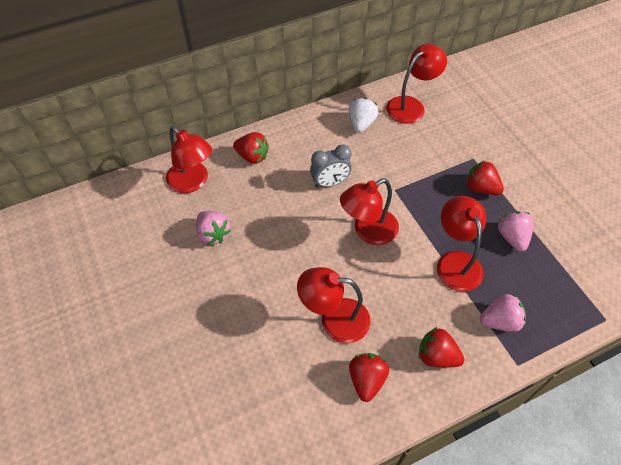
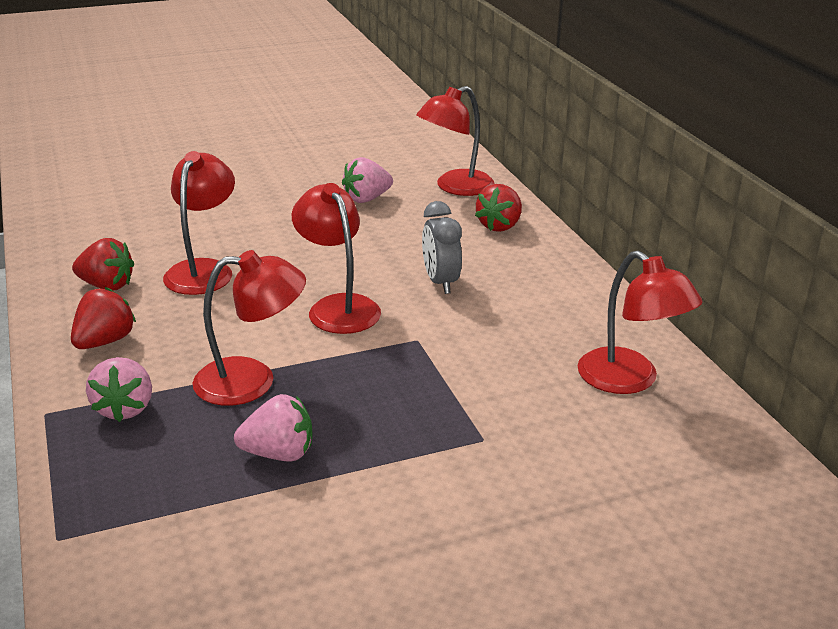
camera: 95 degrees right, 25 degrees down
(361, 124) = (574, 320): white strawberry -> none
(481, 188) = (404, 435): red strawberry -> none

